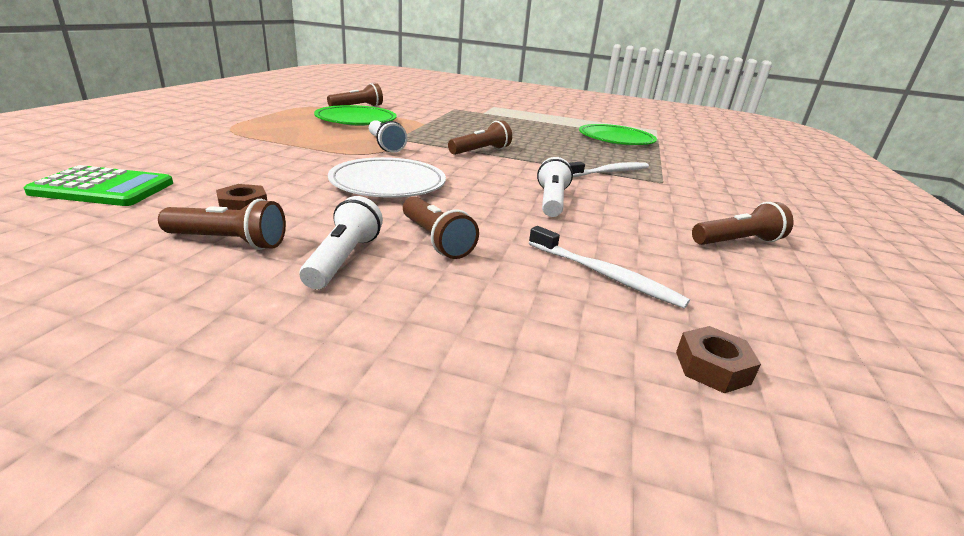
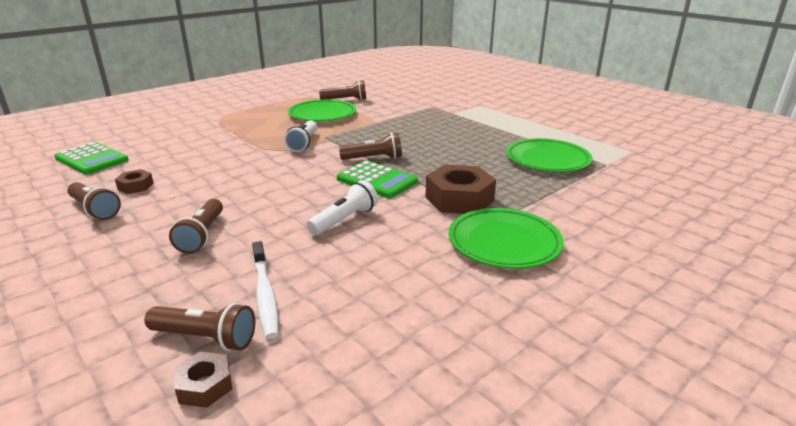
camera: 35 degrees right, 0 degrees up
(343, 259) = (129, 236): white flashlight -> none
(388, 183) = (248, 181): white plate -> none
(518, 167) = (377, 180): none -> green calculator
(609, 172) = (459, 199): white toothbrush -> brown nut
(696, 196) = (504, 242): none -> green plate
(737, 242) = (445, 299): brown flashlight -> brown flashlight (206, 338)

